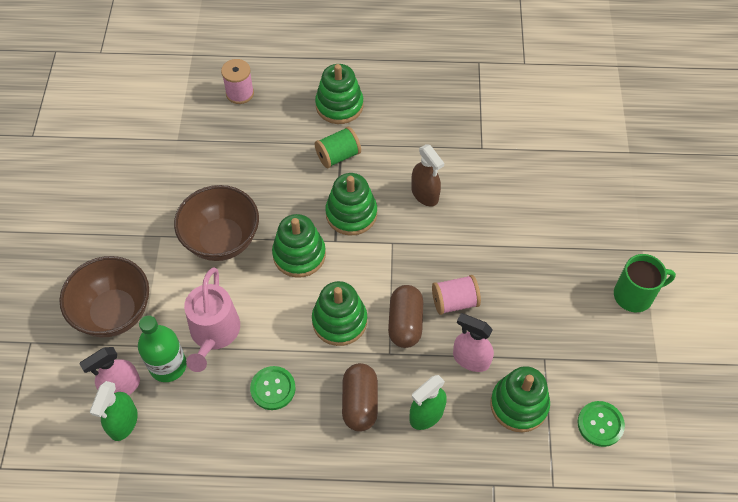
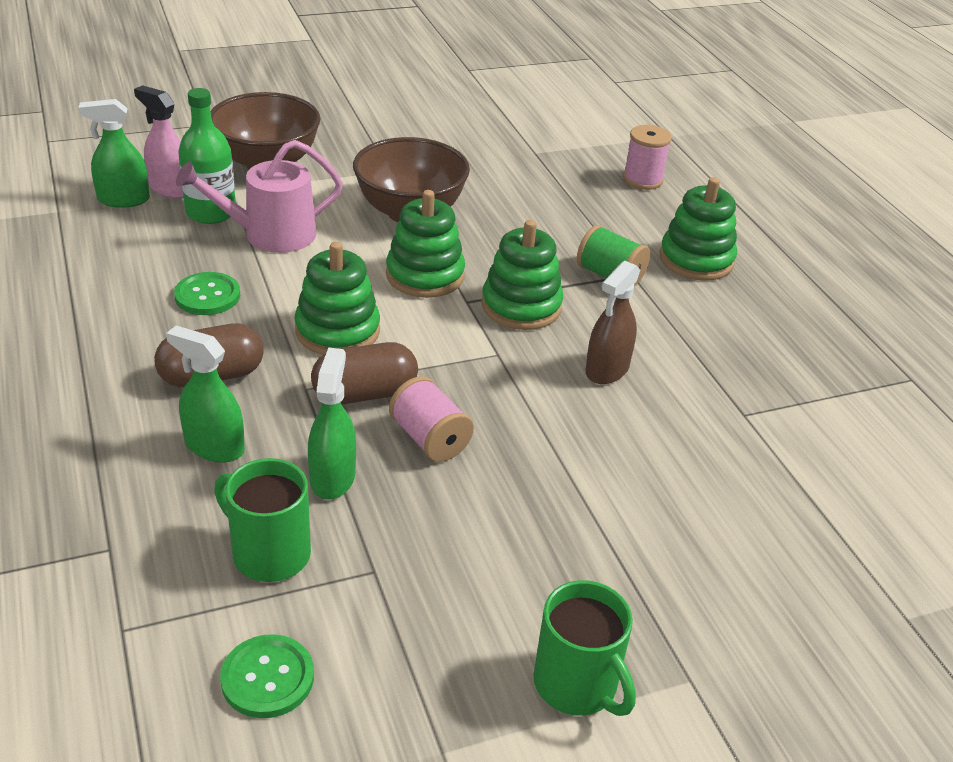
camera: 65 degrees right, 20 degrees down
(471, 359) = (332, 477): pink spray bottle -> green spray bottle
(519, 405) = (269, 553): green stacking toy -> green mug

